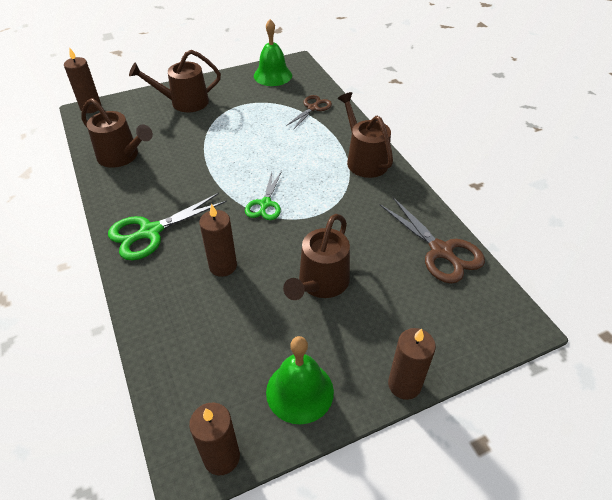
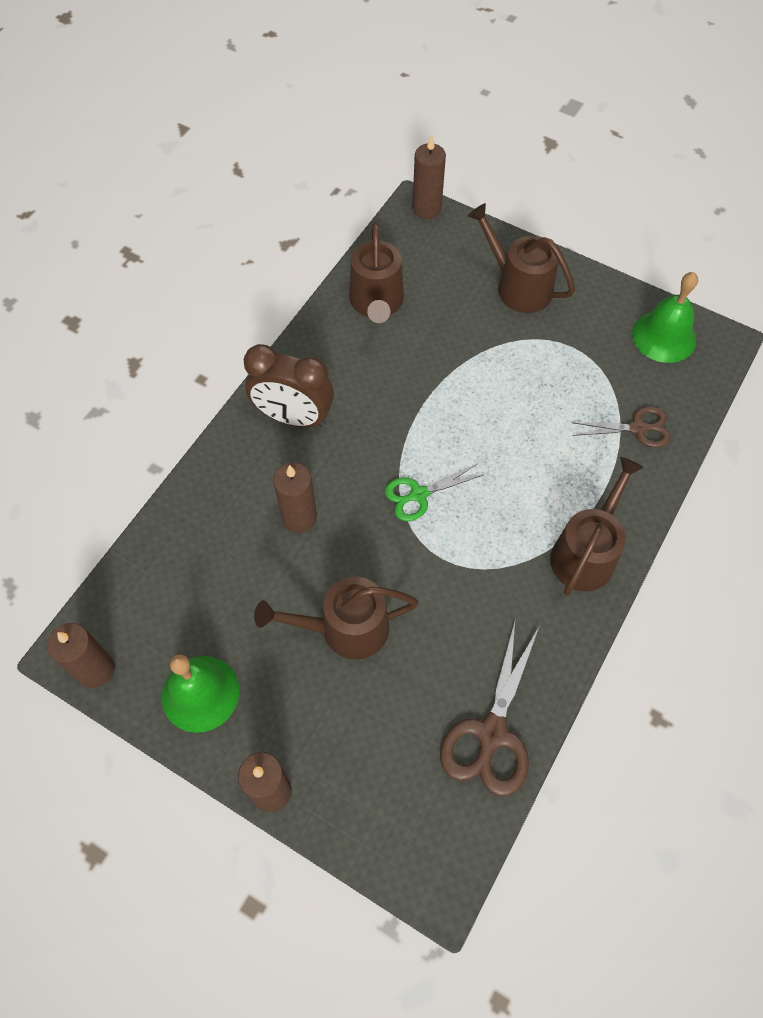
camera: 55 degrees right, 15 degrees up
(150, 232) = (293, 417): green scissors -> brown clock

